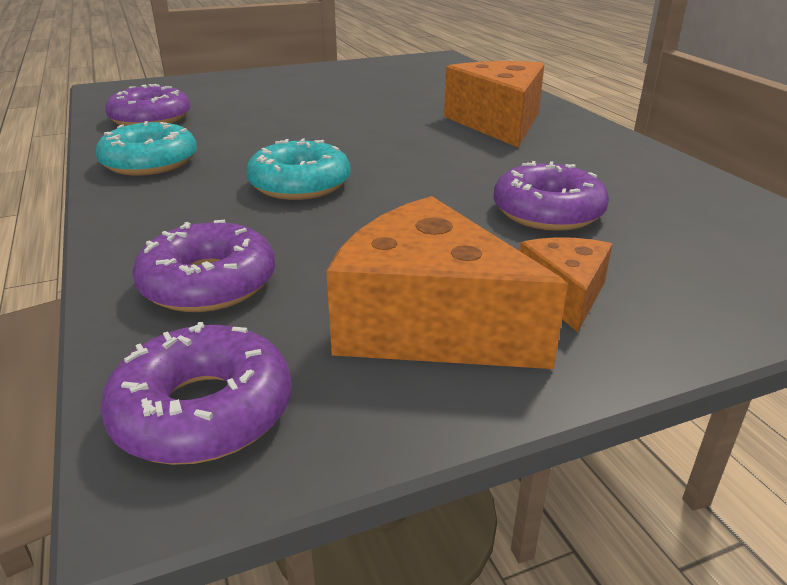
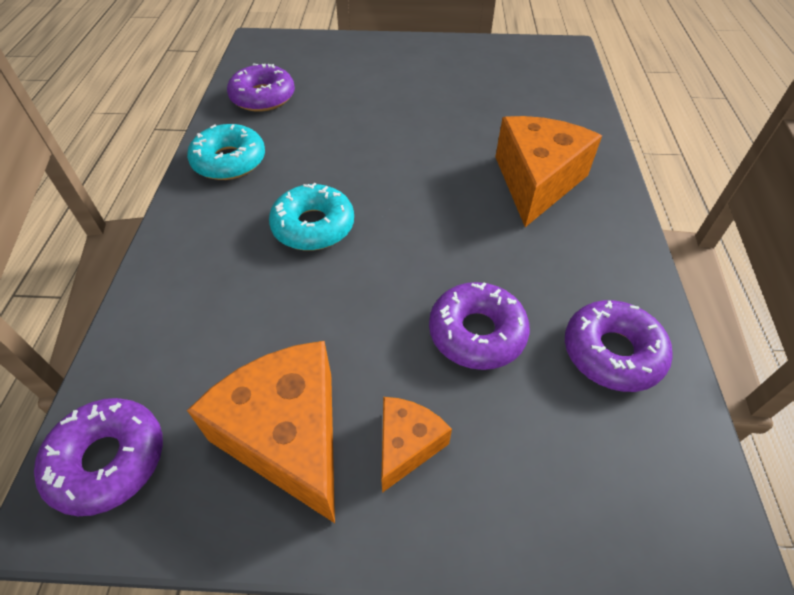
camera: 25 degrees right, 20 degrees up
(208, 283) = (183, 329): purple donut -> purple donut (612, 352)

